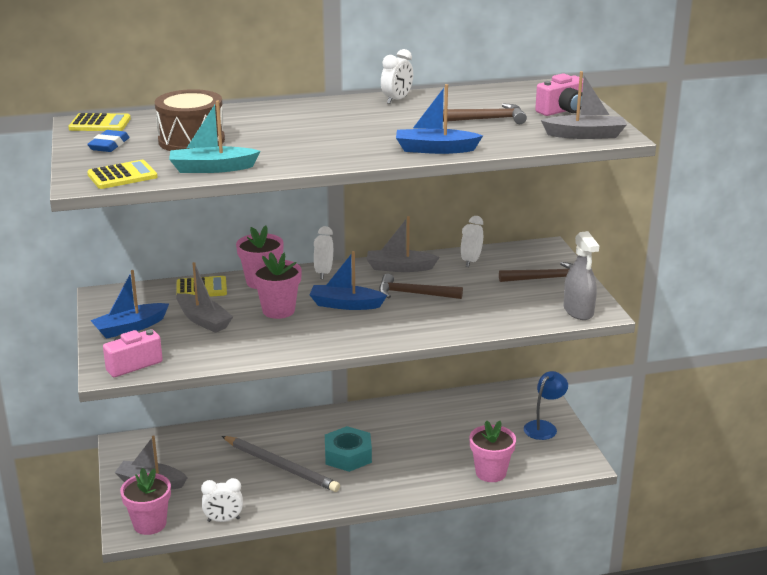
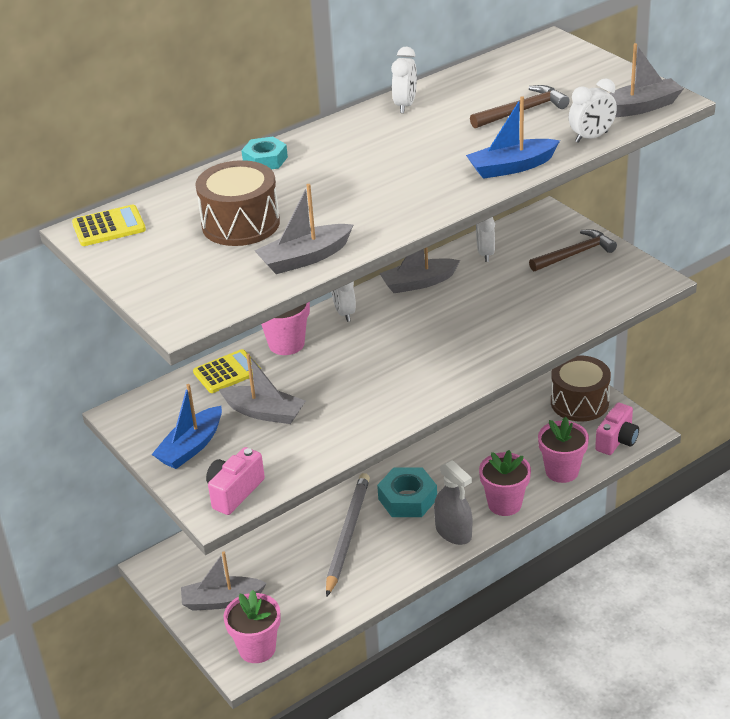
camera: 20 degrees left, 10 degrees up
(109, 145) = (154, 256): blue eraser -> none
(122, 176) = (216, 296): yellow calculator -> none
(212, 168) = (305, 258): turquoise boat -> grey boat
(223, 520) = (332, 616): white clock -> white clock (591, 137)
(254, 110) = (265, 160): none -> turquoise nut
(278, 310) = (335, 375): pink flower pot -> pink flower pot (504, 504)
(281, 466) = (347, 534): grey pencil -> grey pencil turned 90 degrees counterclockwise
(346, 305) = (400, 346): blue boat -> none
(414, 294) = (459, 312): brown hammer -> none
(544, 427) = (579, 402): blue lamp -> brown drum
(562, 111) = (587, 78): pink camera -> pink camera (617, 441)
(578, 311) = (635, 285): grey spray bottle -> grey spray bottle (453, 532)

